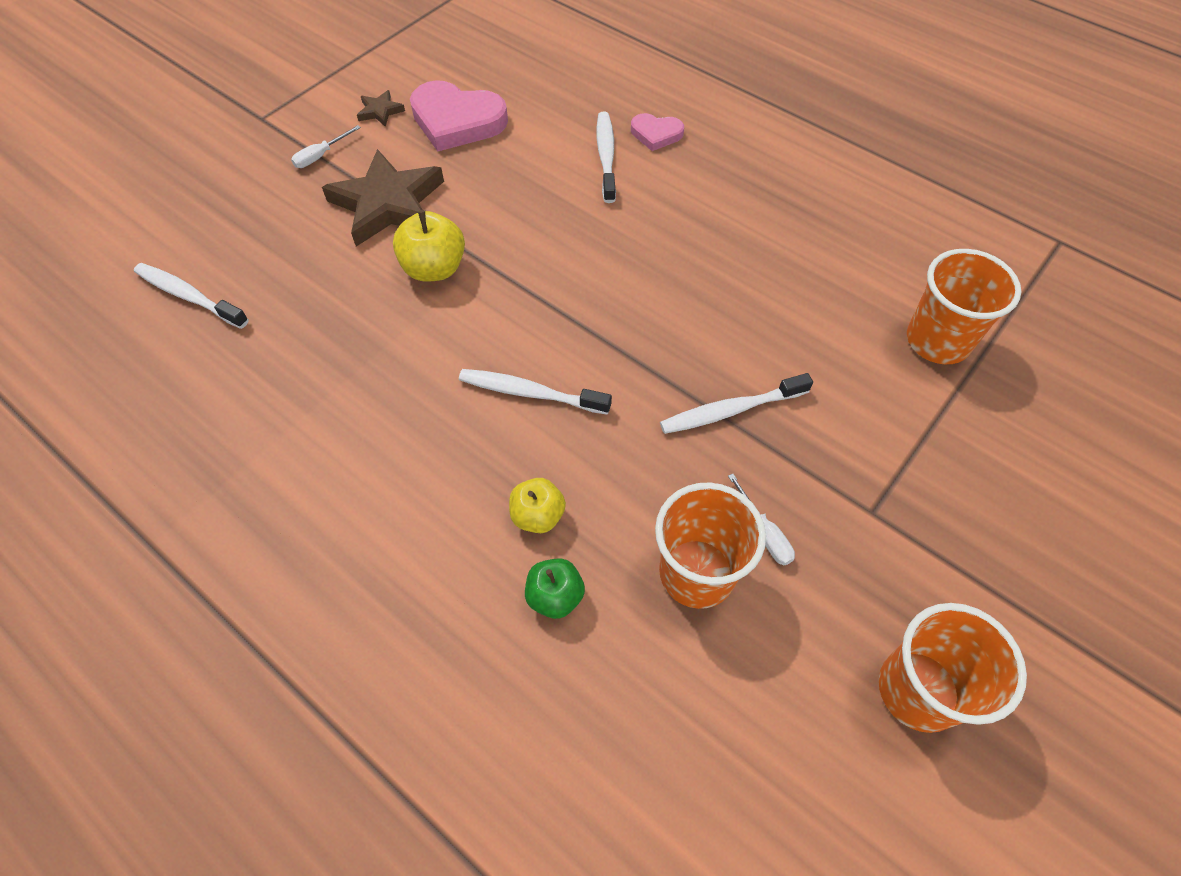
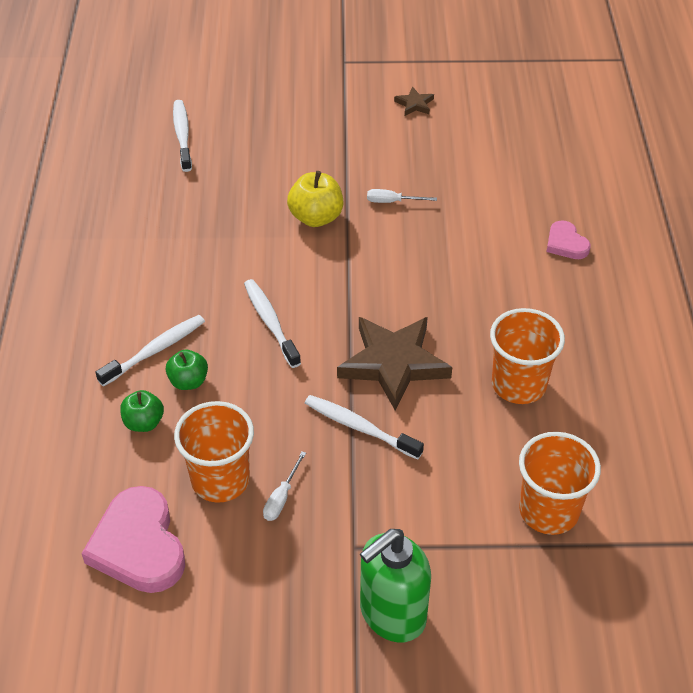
camera: 50 degrees right, 10 degrees down
(321, 156) = (345, 107): white screwdriver -> white screwdriver (392, 201)
(388, 204) = (342, 162): brown star -> brown star (393, 364)
(457, 121) = (451, 142): pink heart -> pink heart (139, 545)
(538, 516) = (188, 381): yellow apple -> green apple
(606, 156) = (511, 232): white toothbrush -> white toothbrush (155, 350)
(918, 690) = (241, 638): orange cup -> orange cup (519, 384)
(973, 534) = (392, 614): none -> green soap dispenser

